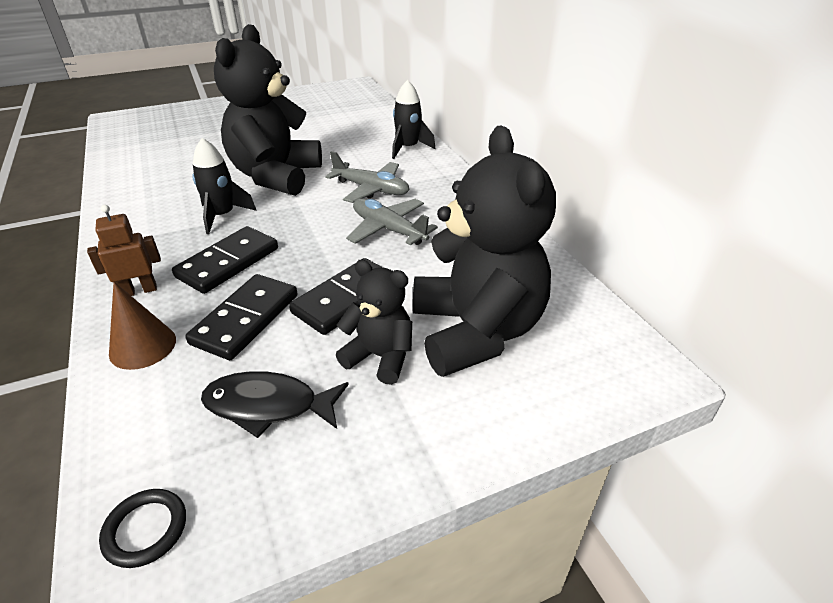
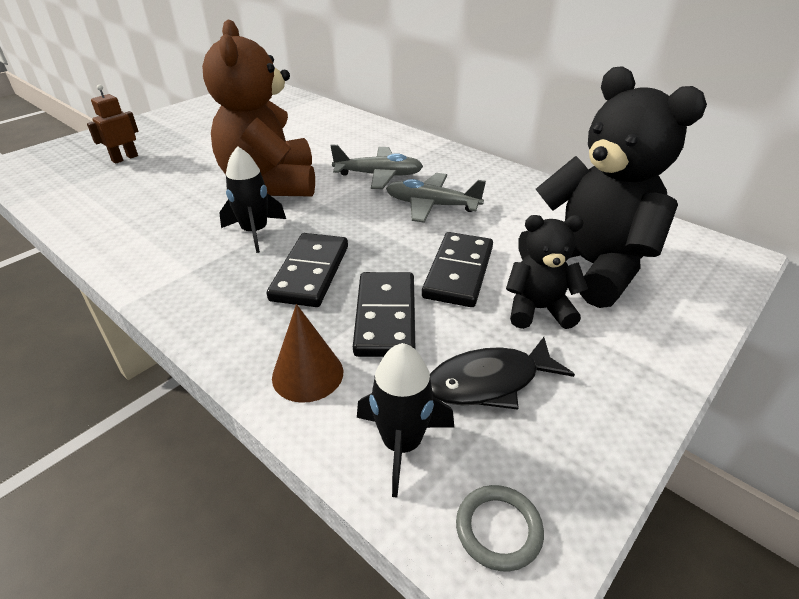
camera: 25 degrees left, 0 degrees up
(139, 290) = (243, 325): brown robot -> brown robot (125, 158)
(145, 529) = (498, 529): black ring -> grey ring
(276, 176) = (271, 183): black teddy bear -> brown teddy bear
(408, 148) = (374, 134): black rocket -> black rocket (402, 444)

